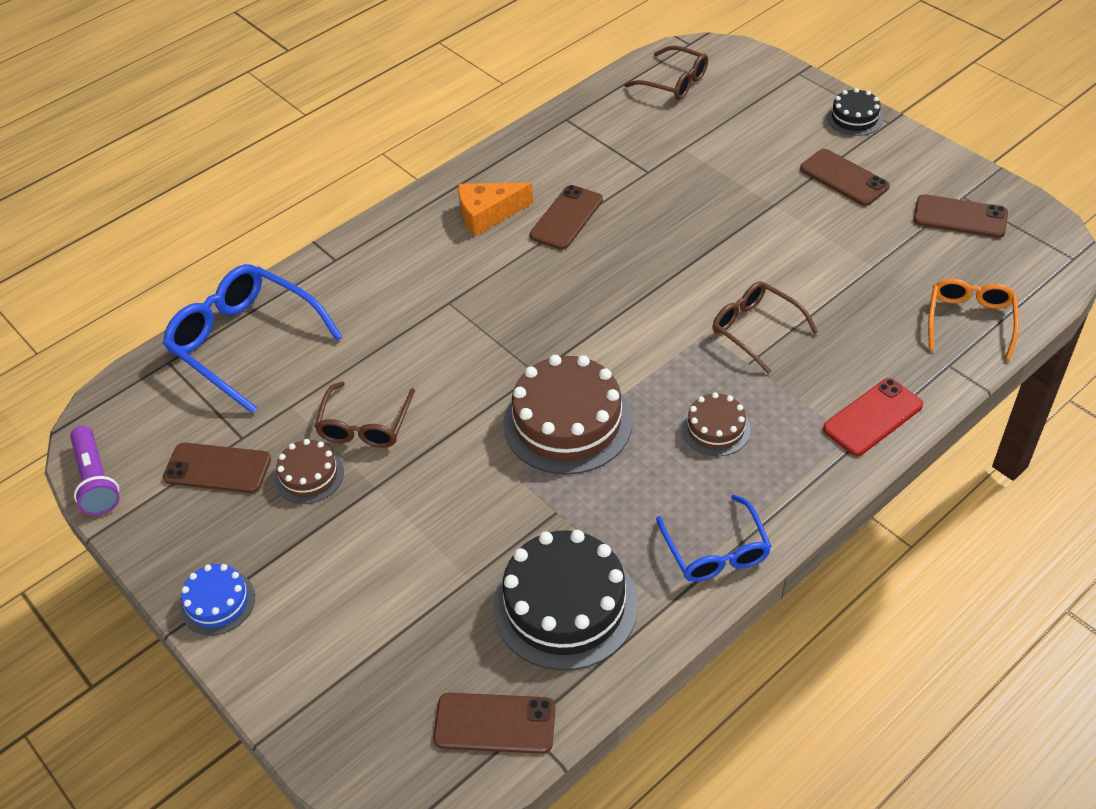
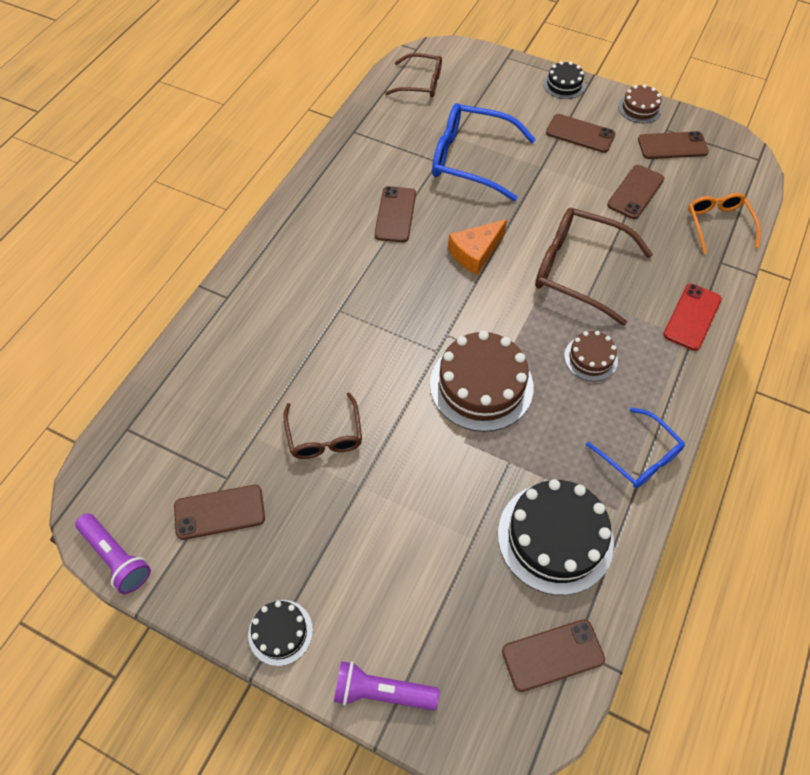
camera: 25 degrees left, 10 degrees up
(218, 602) = (280, 632): blue cake -> black cake
(246, 343) = (187, 392): blue glasses -> blue glasses (472, 159)
(290, 694) = (382, 691): none -> purple flashlight
(309, 475) = (300, 493): brown cake -> brown cake (639, 108)
(488, 214) = (332, 226): orange cheese -> orange cheese (475, 253)
(756, 330) = (579, 270): brown glasses -> brown glasses, size x1.65
(879, 259) = (635, 192): none -> brown phone

